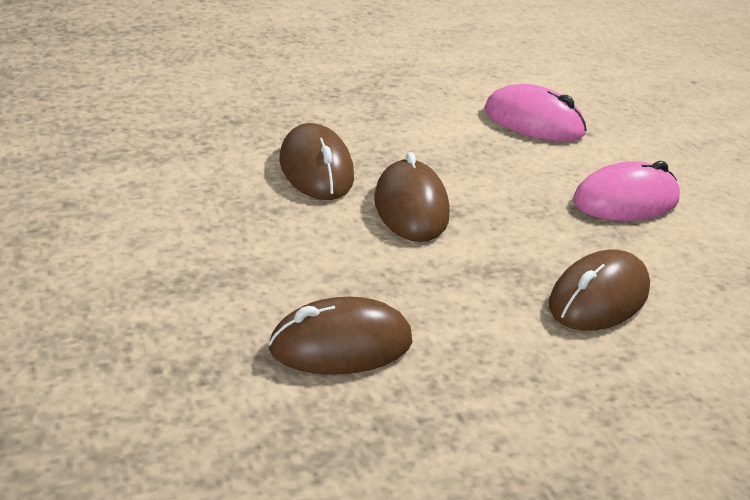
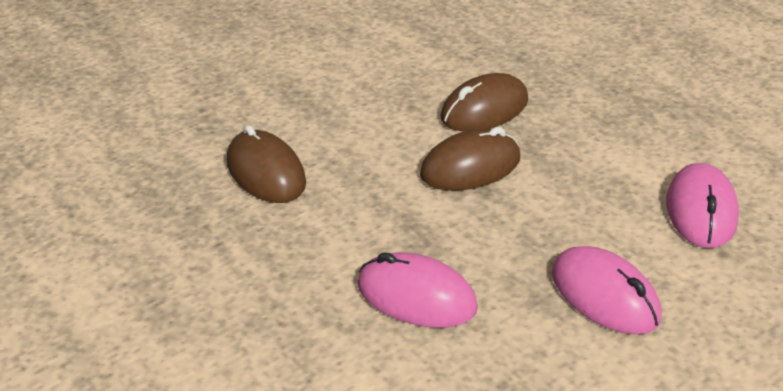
camera: 75 degrees right, 5 degrees up
(598, 298) = (416, 296): brown mouse -> pink mouse

